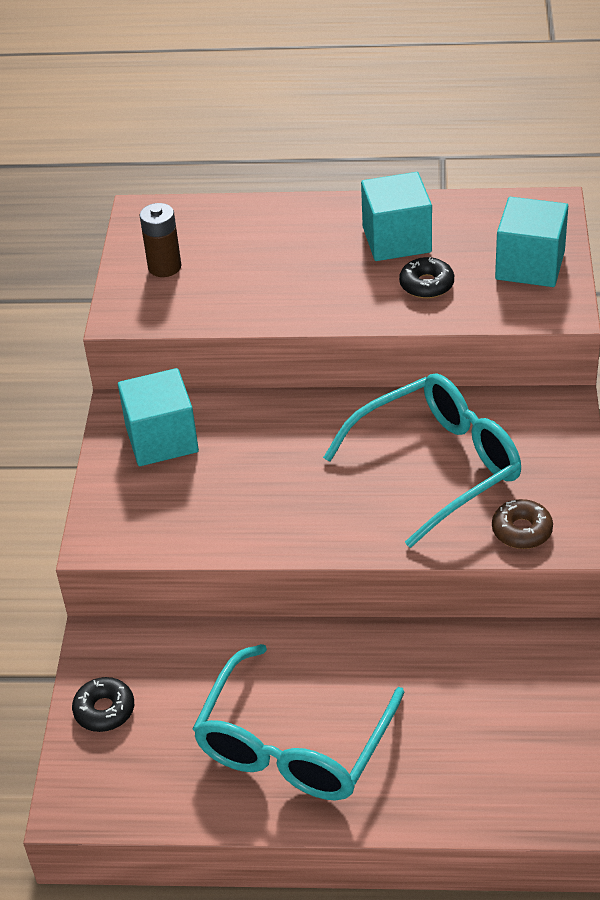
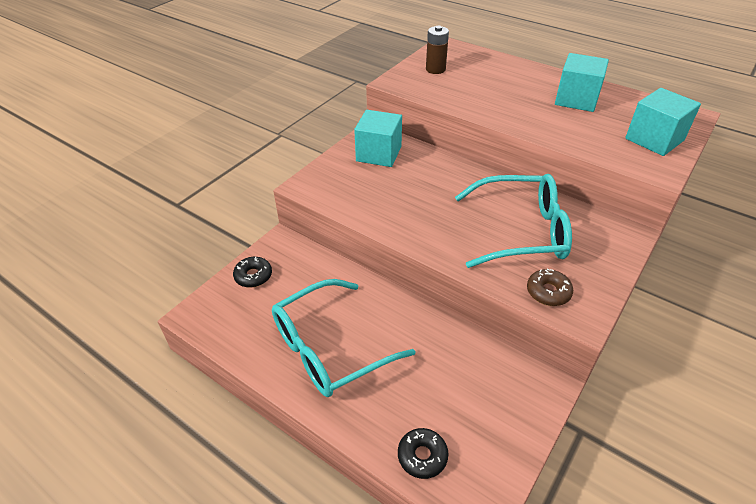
camera: 30 degrees right, 0 degrees up
(426, 285) = (577, 126): black donut -> black donut (422, 456)

